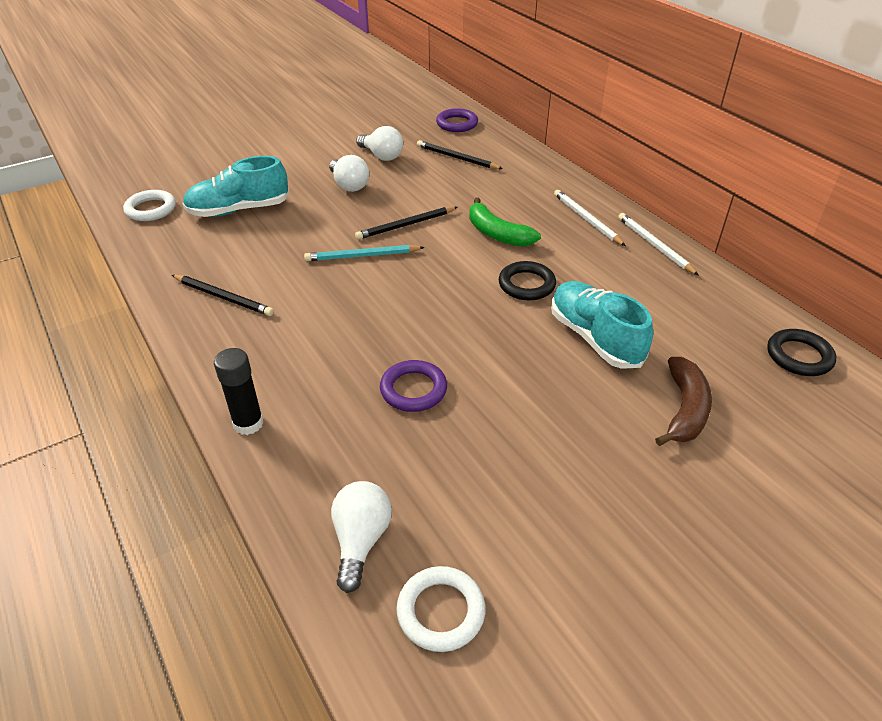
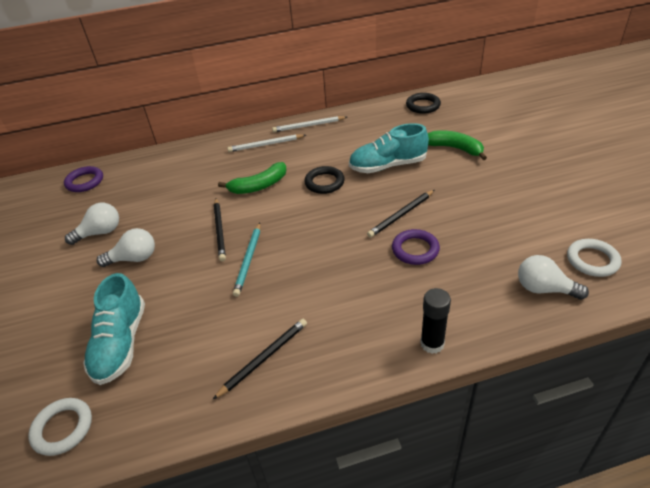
camera: 70 degrees left, 0 degrees up
(456, 158) = (140, 190): black pencil -> black pencil (401, 215)
(684, 409) = (454, 148): brown banana -> green banana

